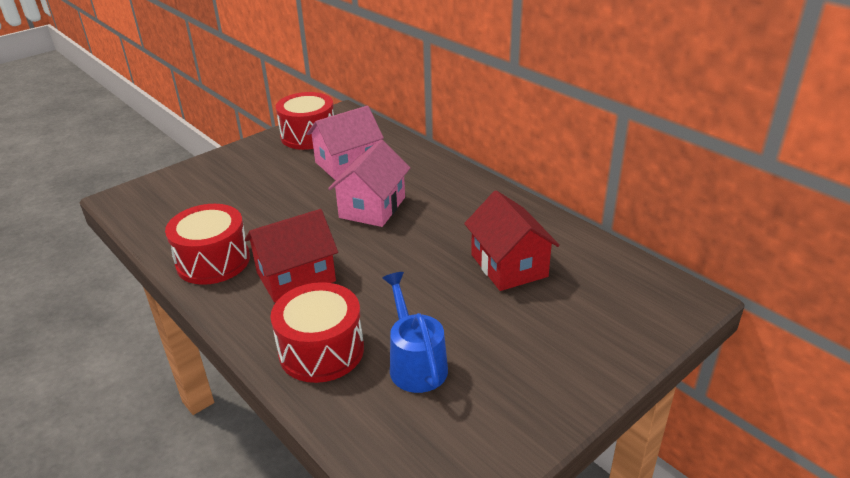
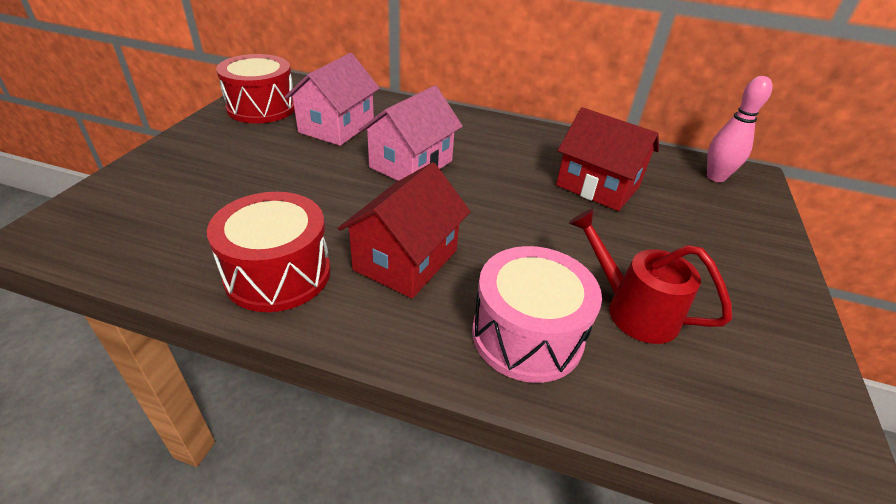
camera: 35 degrees left, 5 degrees up
(321, 350) = (527, 335): red drum -> pink drum
(372, 207) = (411, 164): pink house -> pink house turned 45 degrees clockwise
(415, 362) = (632, 309): blue watering can -> red watering can
(643, 290) = (715, 177): none -> pink bowling pin

